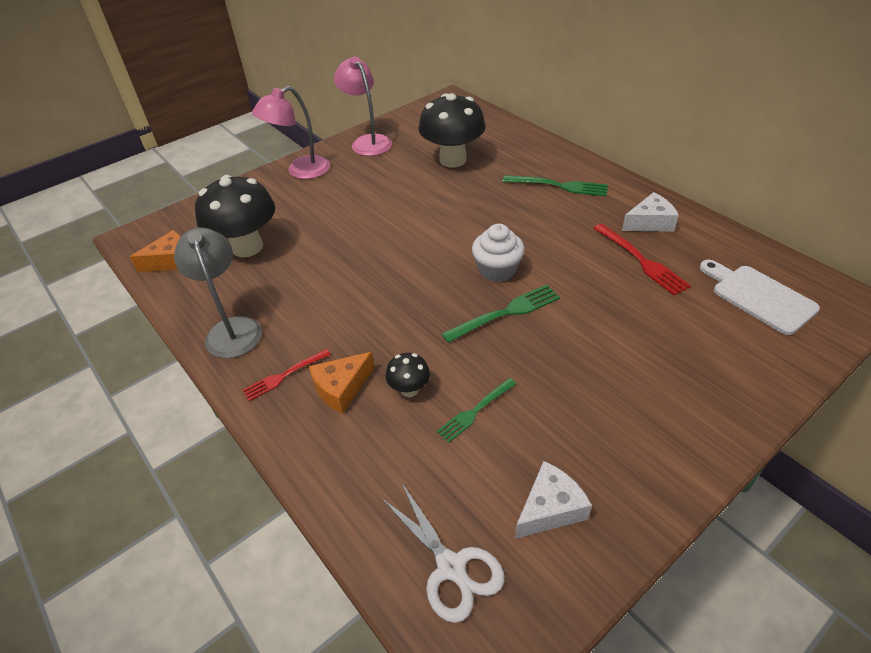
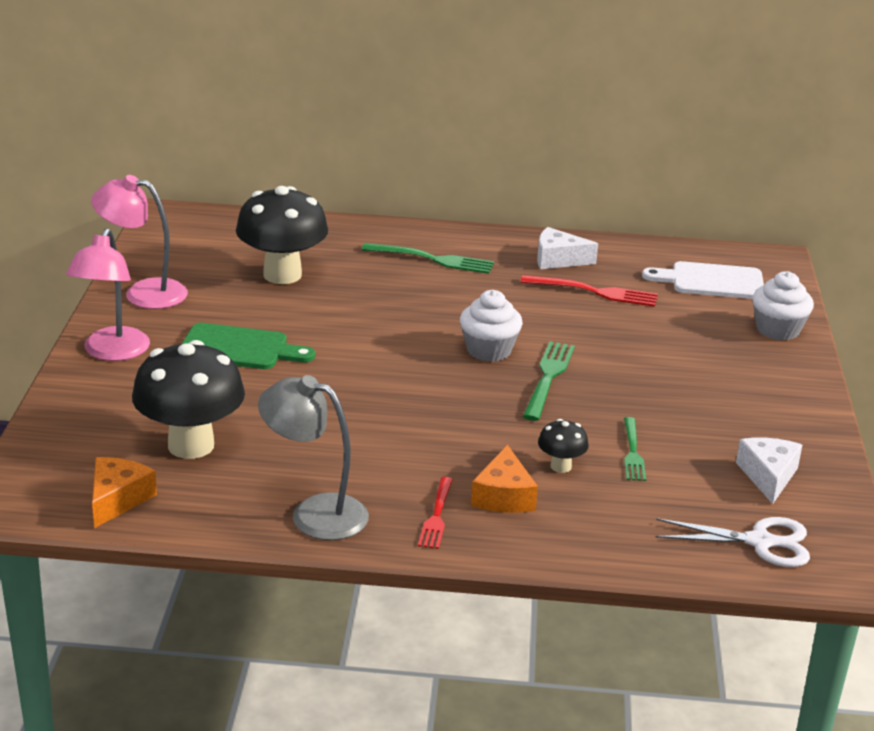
camera: 50 degrees left, 15 degrees down
(360, 197) = (239, 348): none -> green cutting board
(559, 186) = (432, 259): green fork -> green fork turned 45 degrees clockwise
(650, 222) = (558, 259): white cheese -> white cheese turned 105 degrees counterclockwise
(761, 372) = (777, 330): none -> white cupcake

